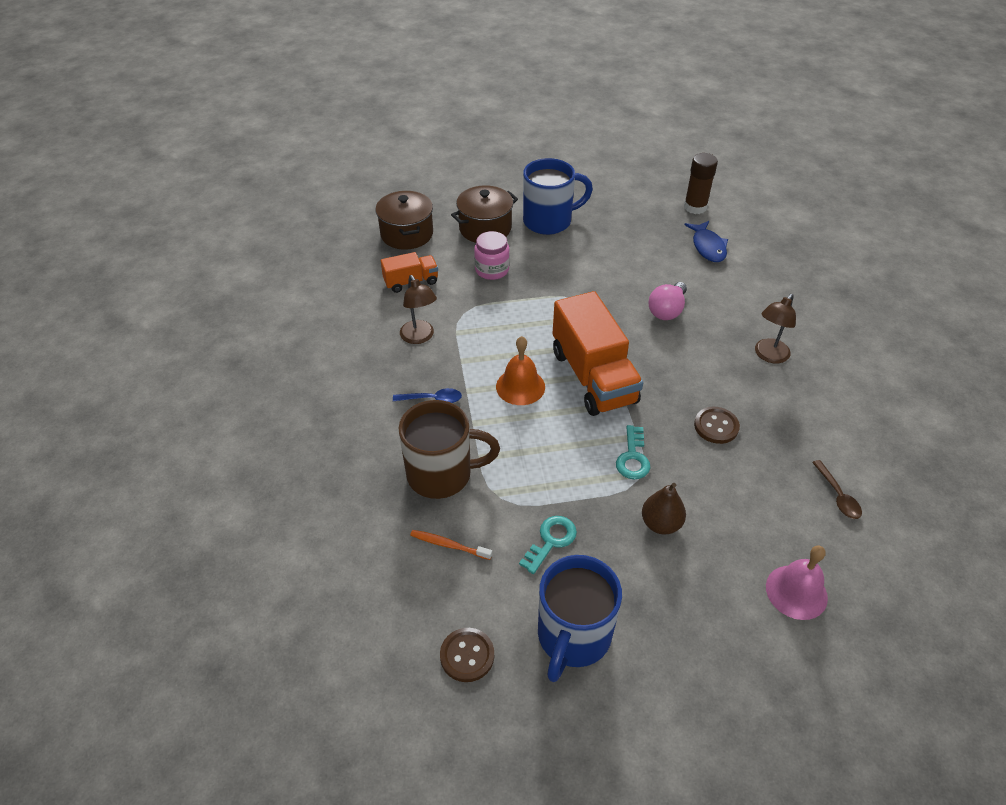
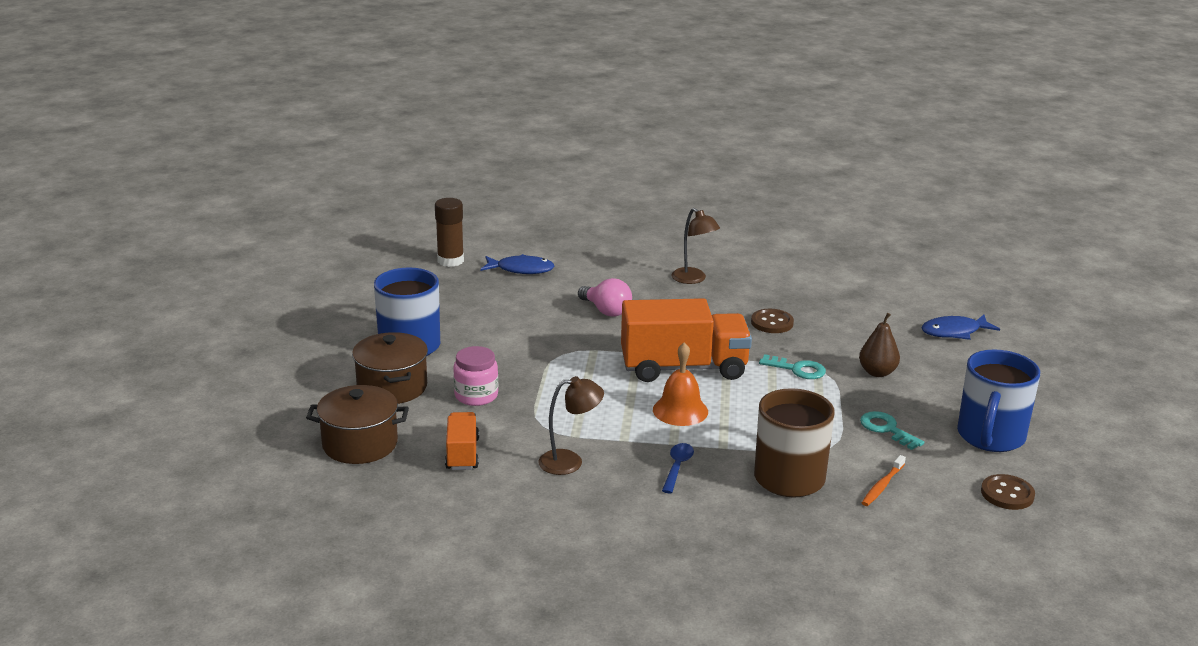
camera: 75 degrees left, 20 degrees down
(573, 637) = (990, 437): blue mug -> blue mug turned 75 degrees clockwise
(796, 592) = (954, 332): pink bell -> blue fish
(838, 496) = (863, 292): brown spoon -> none

